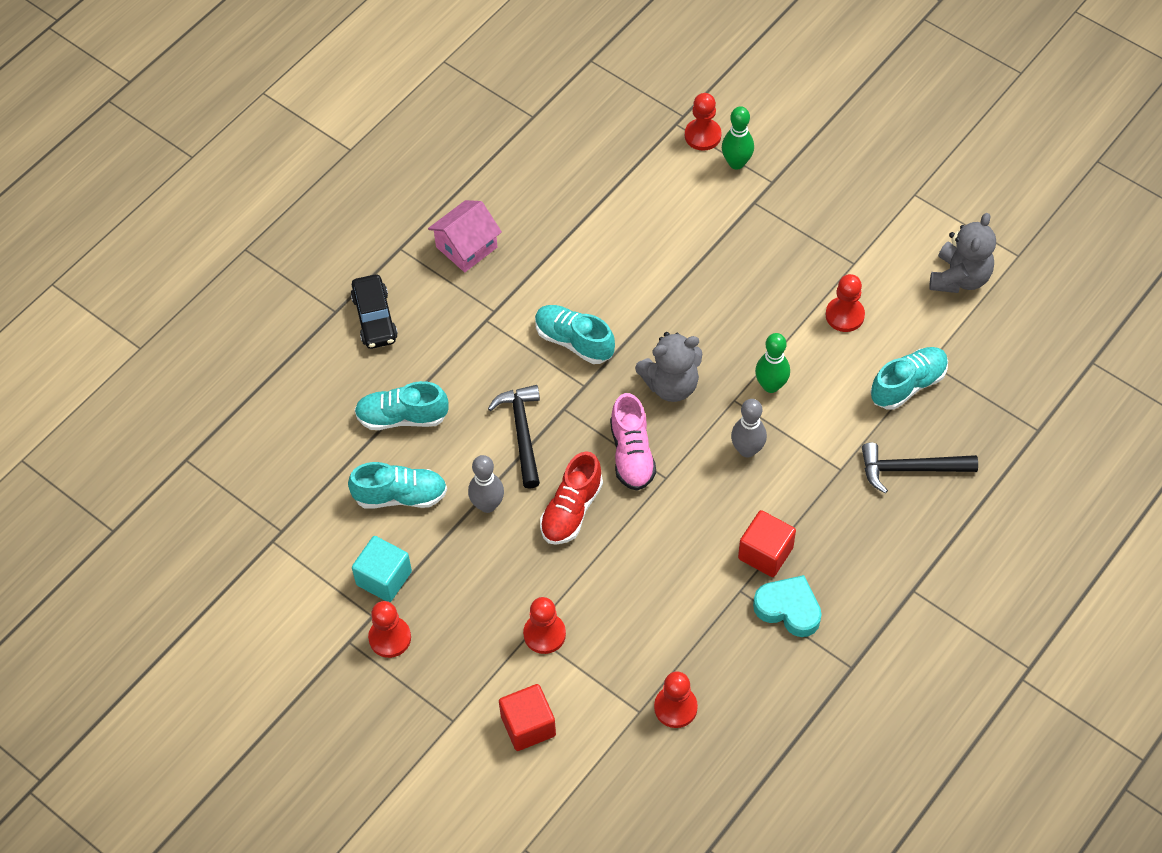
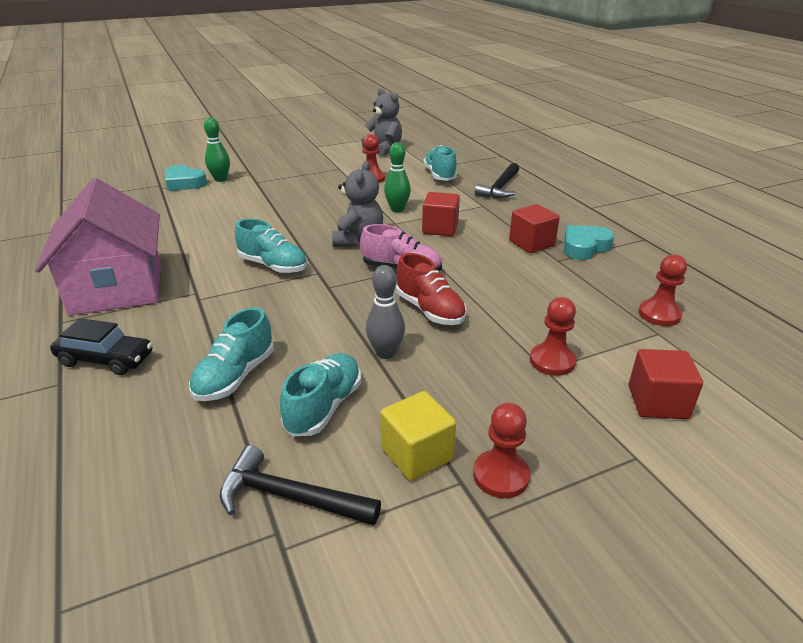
camera: 65 degrees left, 25 degrees down
(384, 578) = (417, 454): turquoise cube -> yellow cube
(466, 247) = (117, 288): pink house -> pink house, size x1.86
(522, 433) = (329, 313): black hammer -> black hammer (290, 497)
(574, 341) = (273, 266): turquoise shoe -> turquoise shoe turned 120 degrees counterclockwise
(702, 135) = (184, 183): red pawn -> turquoise heart
(747, 450) = (440, 228): grey bowling pin -> red cube

